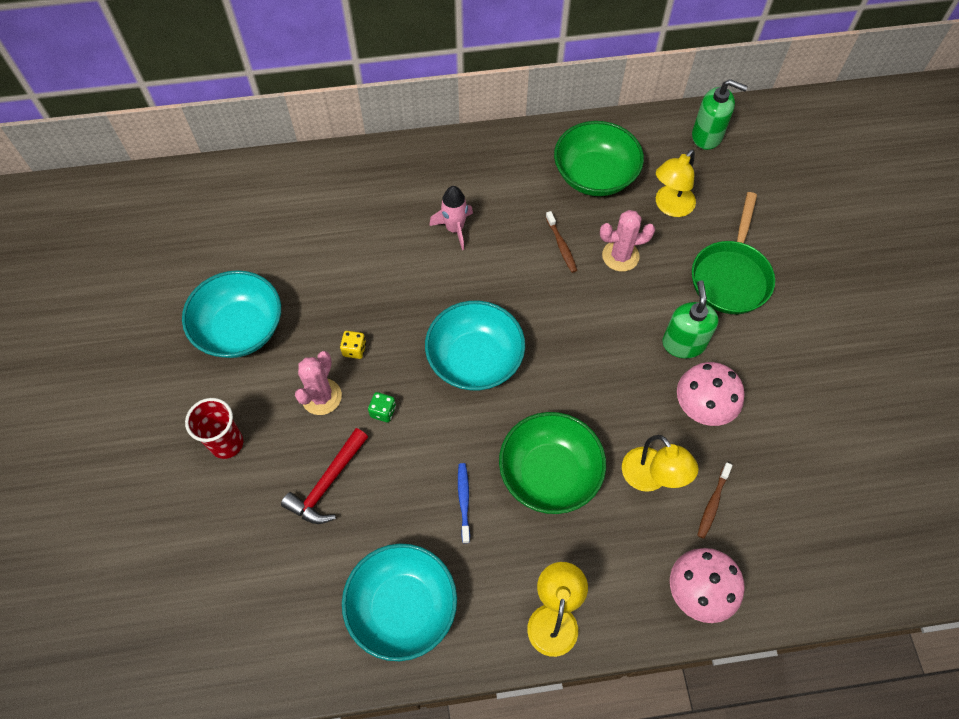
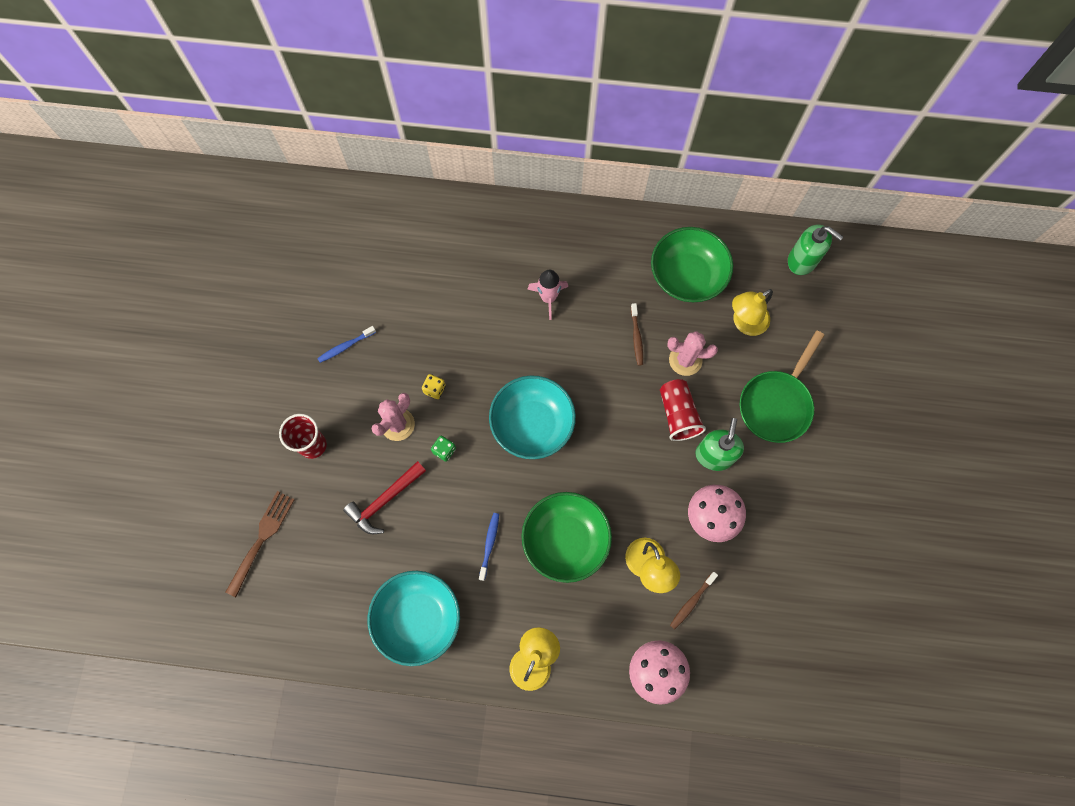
camera: 15 degrees right, 10 degrees up
(188, 566) = (262, 539): none -> brown fork
(240, 329) = (345, 346): turquoise bowl -> blue toothbrush
(631, 311) = (678, 414): none -> red cup

